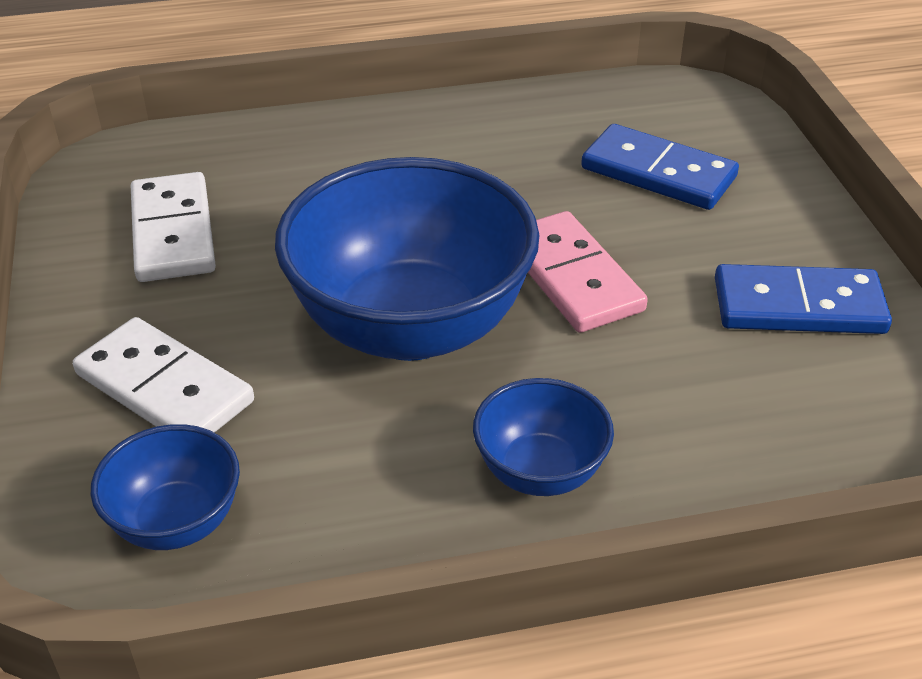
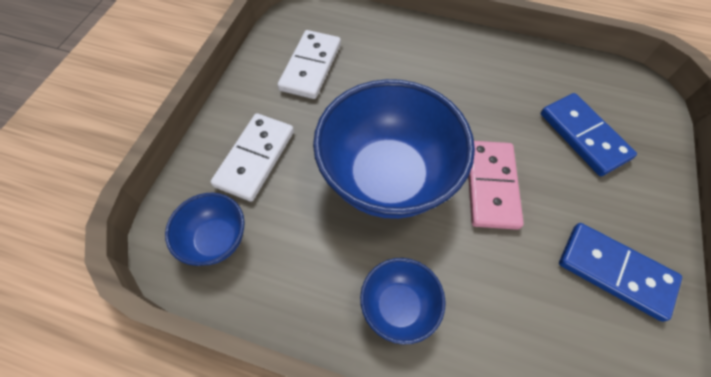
camera: 30 degrees right, 20 degrees up
(164, 388) = (255, 158): white domino -> white domino turned 45 degrees clockwise

